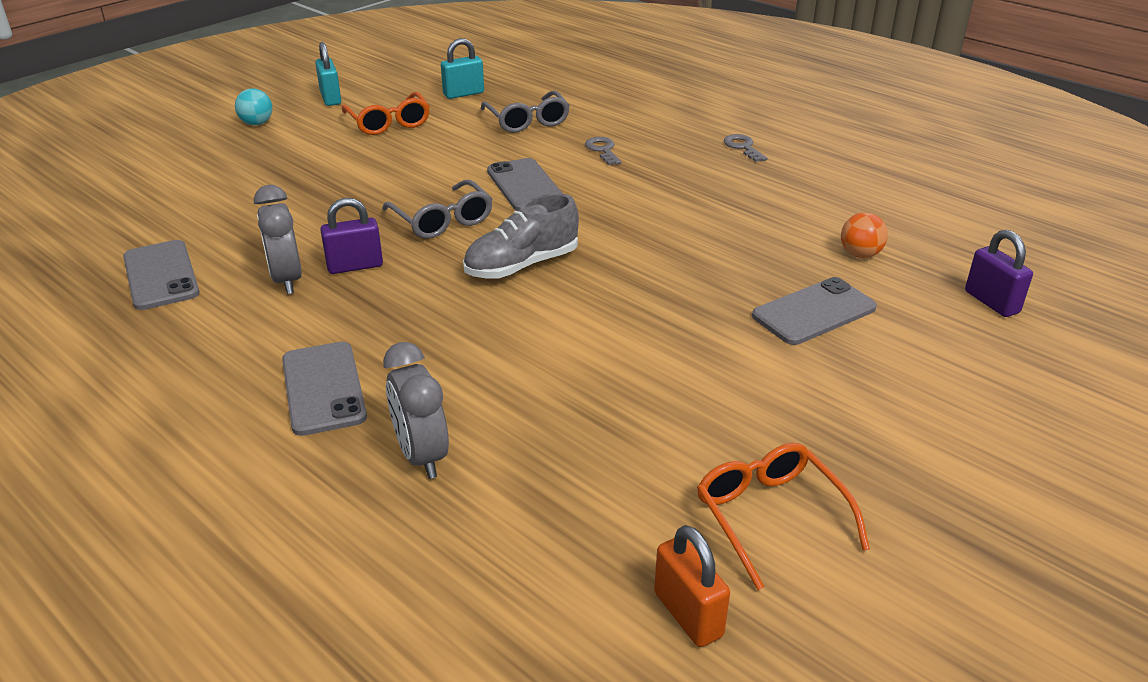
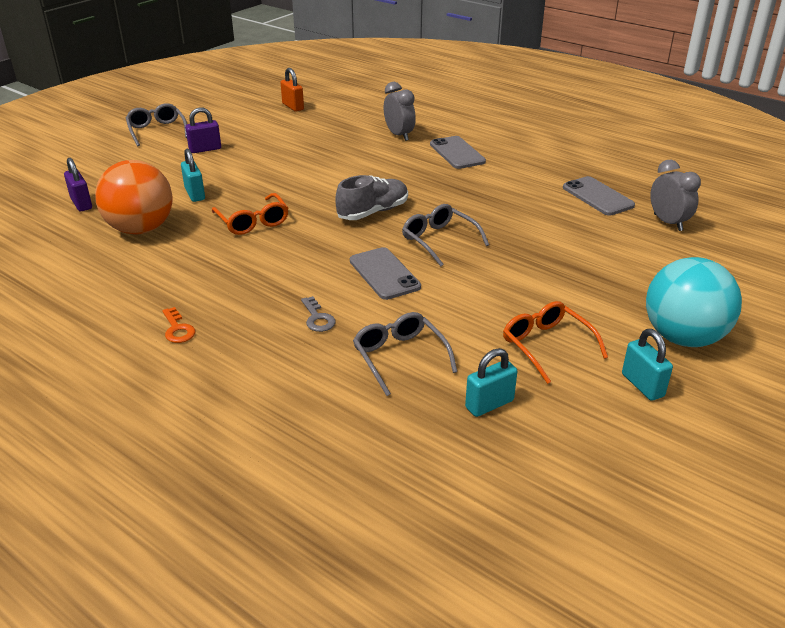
camera: 175 degrees right, 0 degrees up
(257, 123) = (683, 337): turquoise ball -> turquoise ball, size x2.32
(287, 280) = (517, 197): grey clock -> grey clock (668, 222)
(355, 266) = (481, 207): purple padlock -> purple padlock (205, 149)
(743, 147) = (178, 329): grey key -> orange key
(770, 516) = (255, 126): orange glasses -> orange glasses (253, 222)
(814, 312) = (195, 194): grey phone -> turquoise padlock
(860, 254) = (141, 229): orange ball -> orange ball, size x2.32
(1013, 510) = (157, 131): none -> grey glasses

